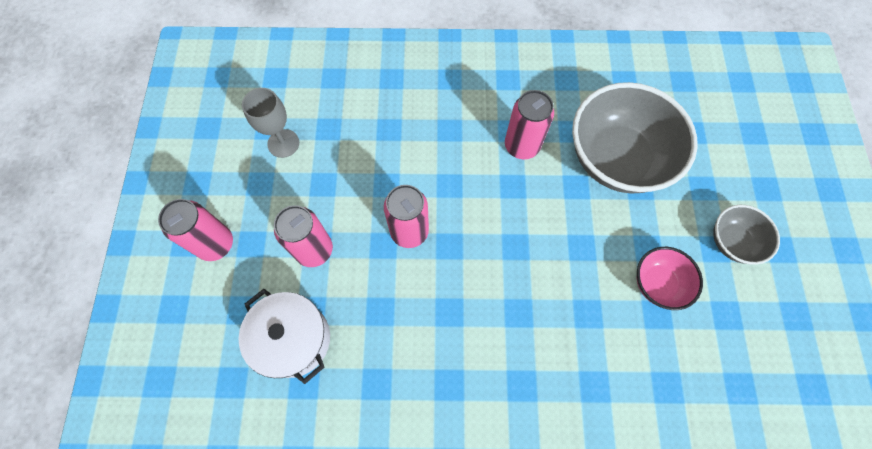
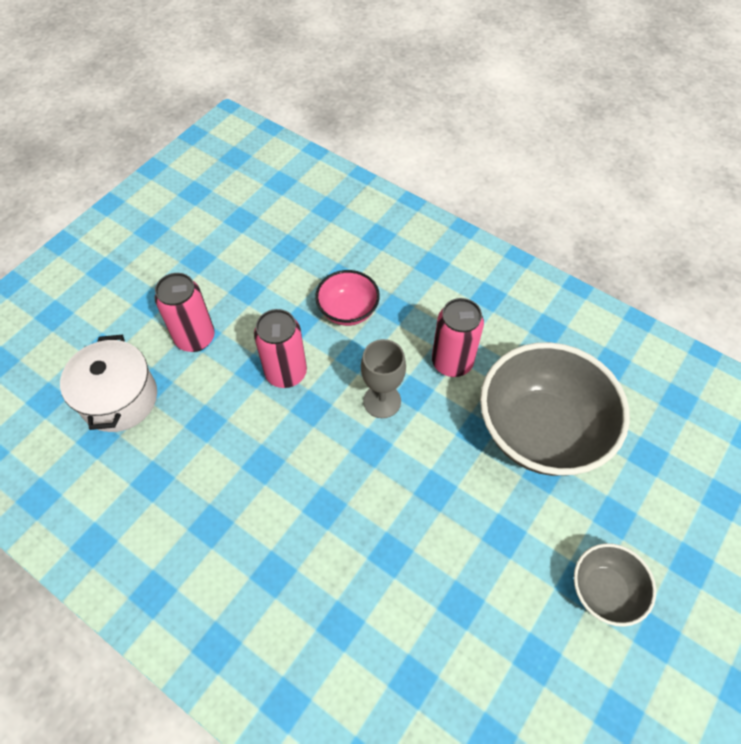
camera: 35 degrees right, 10 degrees down
(216, 244) = (125, 285): pink can -> none
(283, 143) = (242, 238): grey goblet -> grey goblet (382, 401)
(658, 283) = (486, 576): pink bowl -> pink bowl (348, 311)

